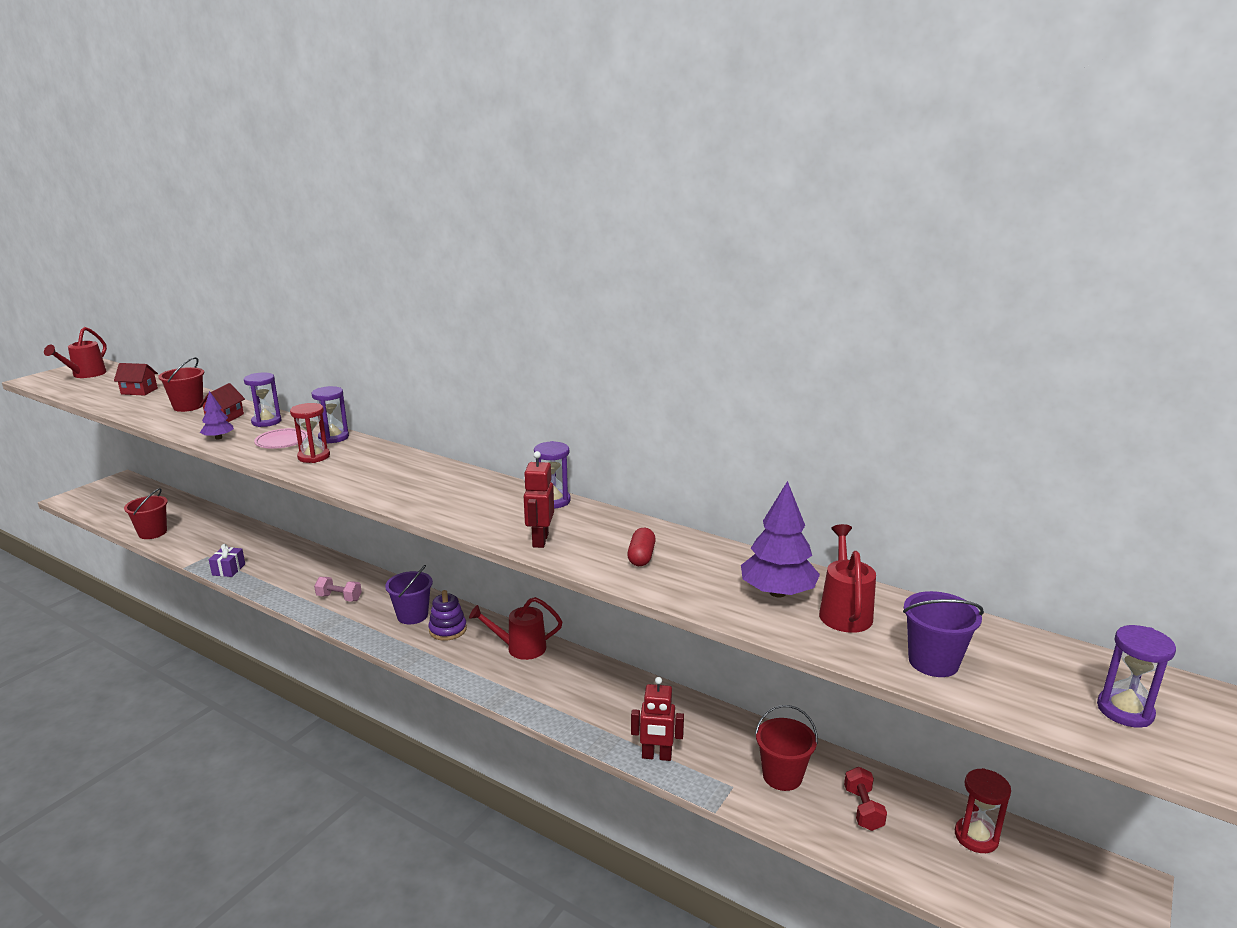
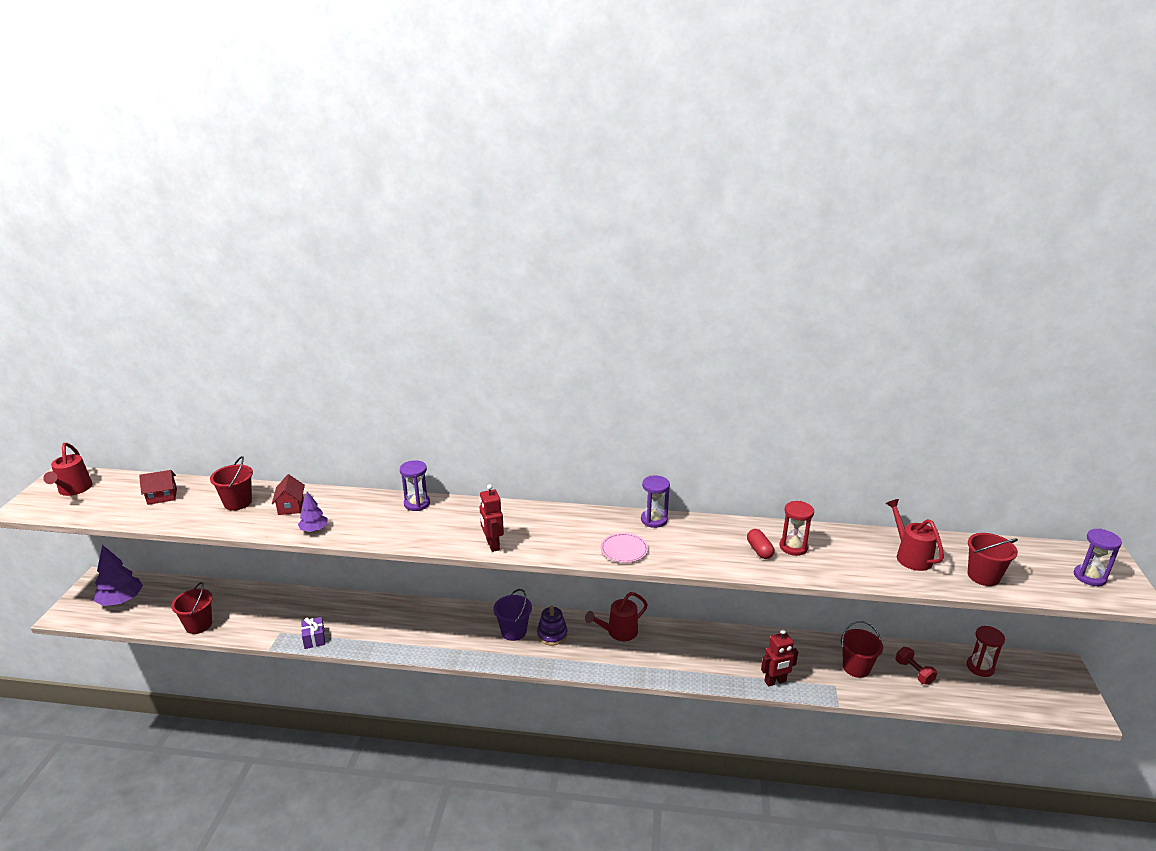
camera: 25 degrees left, 5 degrees up
(266, 422) = (336, 501): purple hourglass -> none
(282, 441) = (377, 519): pink plate -> pink plate (624, 550)
(314, 457) = (424, 527): red hourglass -> red hourglass (793, 547)
(339, 598) = (439, 635): pink dumbbell -> none
(540, 540) = (682, 556): red robot -> red robot (492, 545)
(777, 592) = (863, 553): purple tree -> purple tree (121, 600)
(933, 662) = (983, 576): purple bucket -> red bucket

